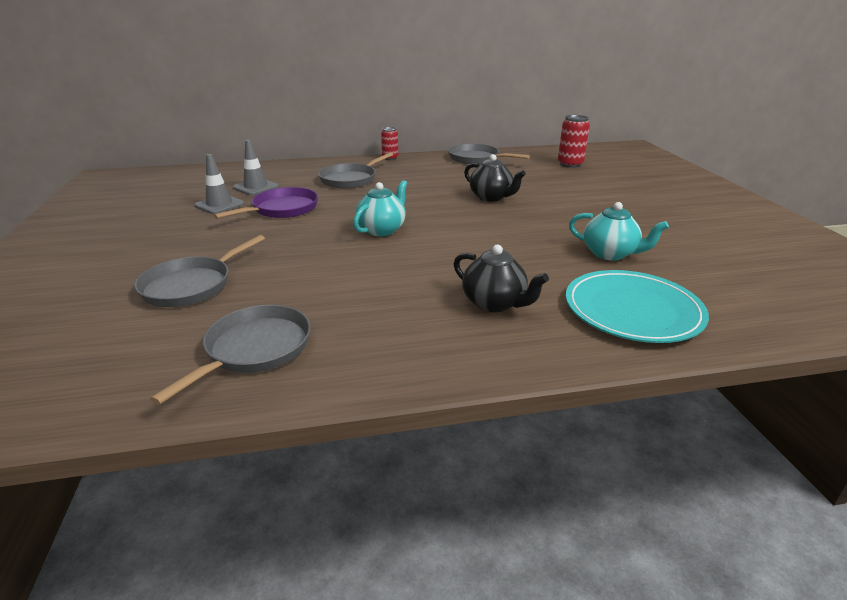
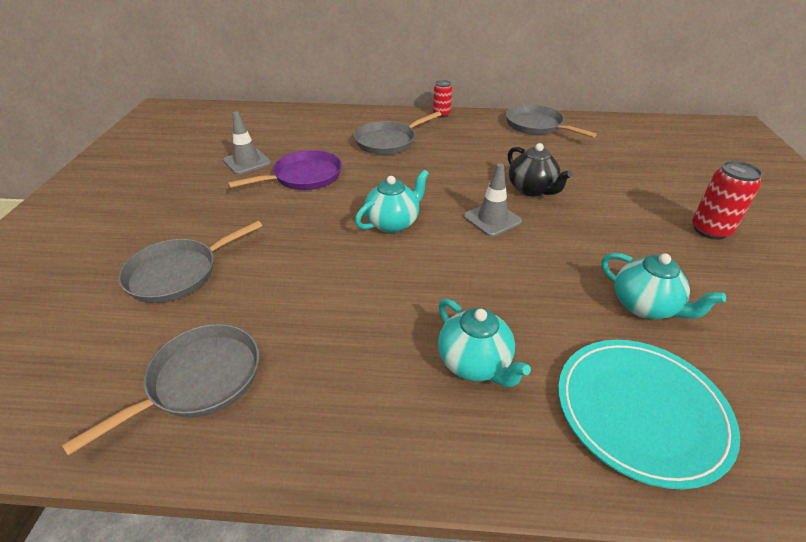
camera: 15 degrees right, 10 degrees up
(255, 187) = (290, 141): grey traffic cone -> grey traffic cone (492, 219)
(494, 303) = (475, 363): black teapot -> turquoise teapot
(570, 164) = (645, 147): red can -> red can (710, 230)

